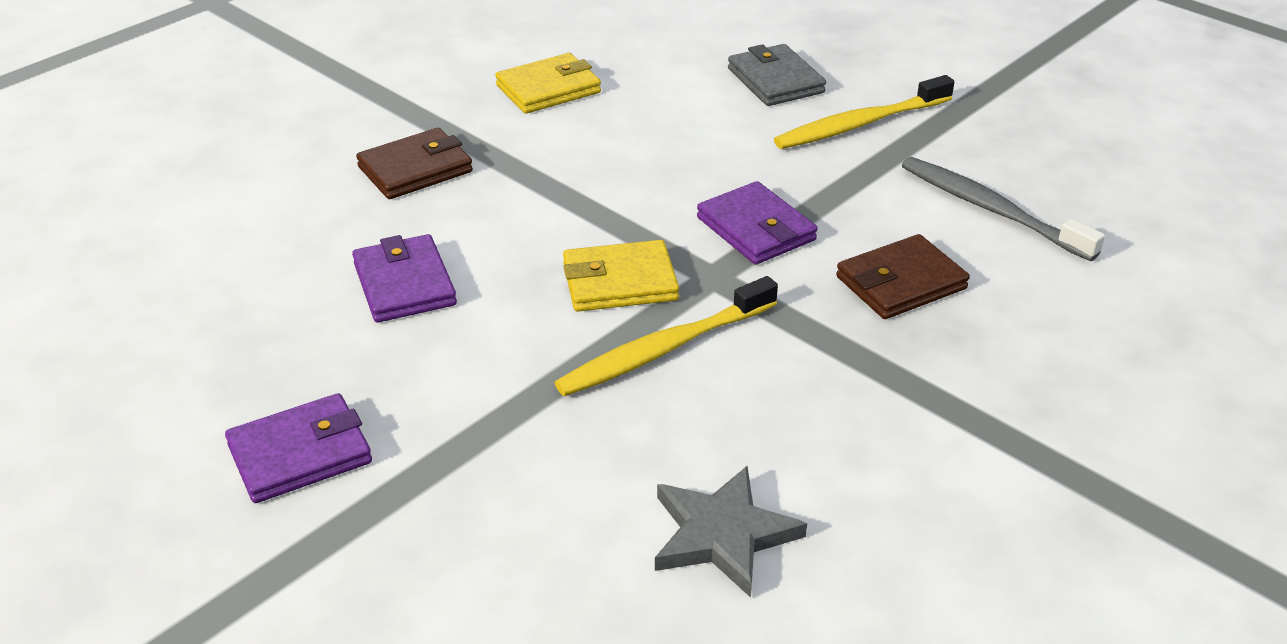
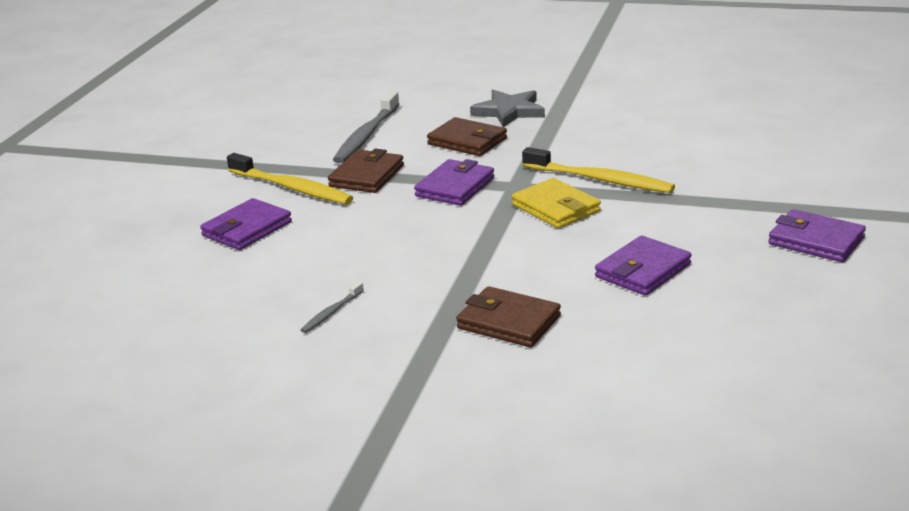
camera: 115 degrees left, 10 degrees down
(548, 89) = (332, 312): yellow wallet -> grey toothbrush
(722, 535) = (707, 134): grey star -> grey star (509, 111)
(775, 81) = (247, 229): grey wallet -> purple wallet
(850, 178) = (366, 176): none -> brown wallet

